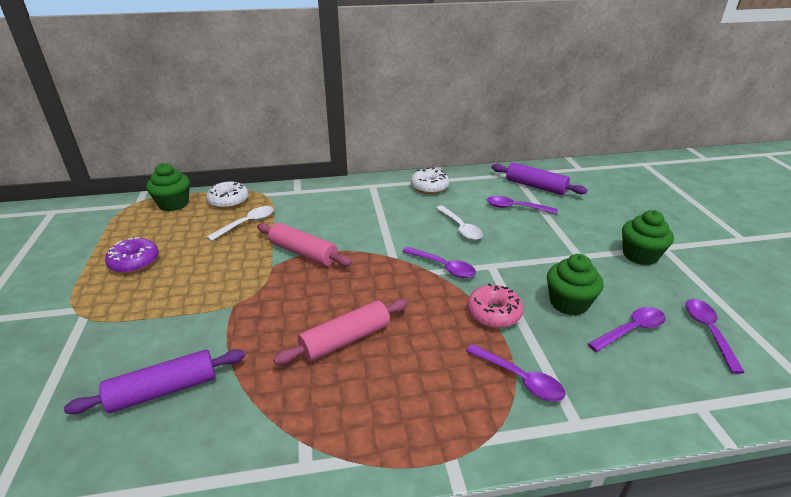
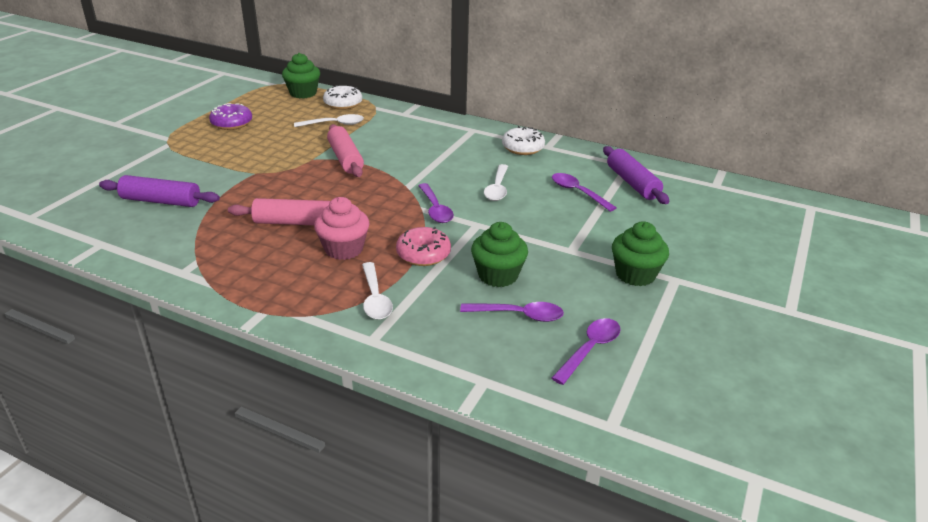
camera: 35 degrees right, 0 degrees up
(426, 344) = (344, 249): none -> pink cupcake
(520, 379) = (375, 298): purple spoon -> white spoon

